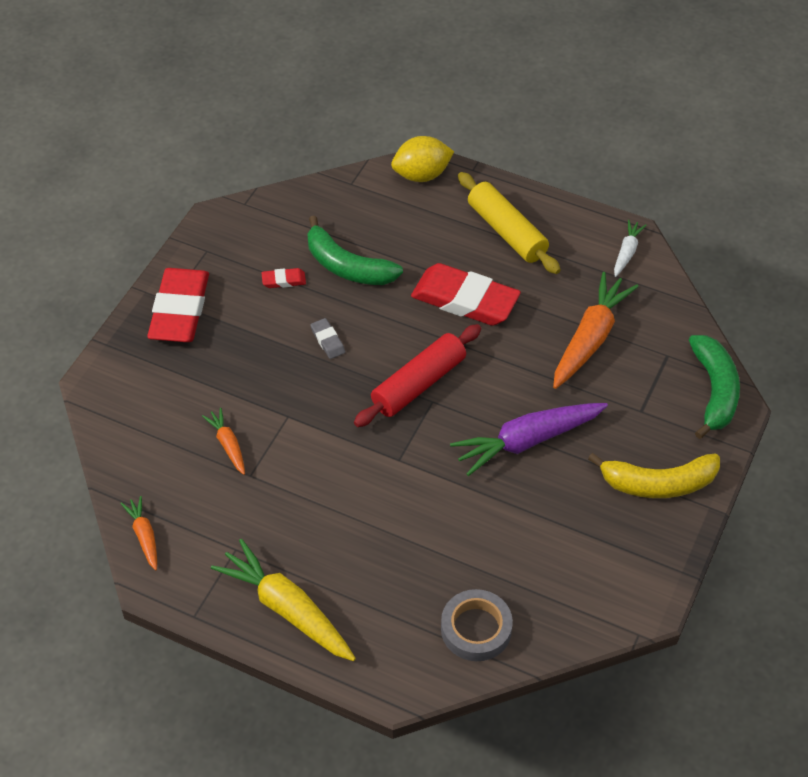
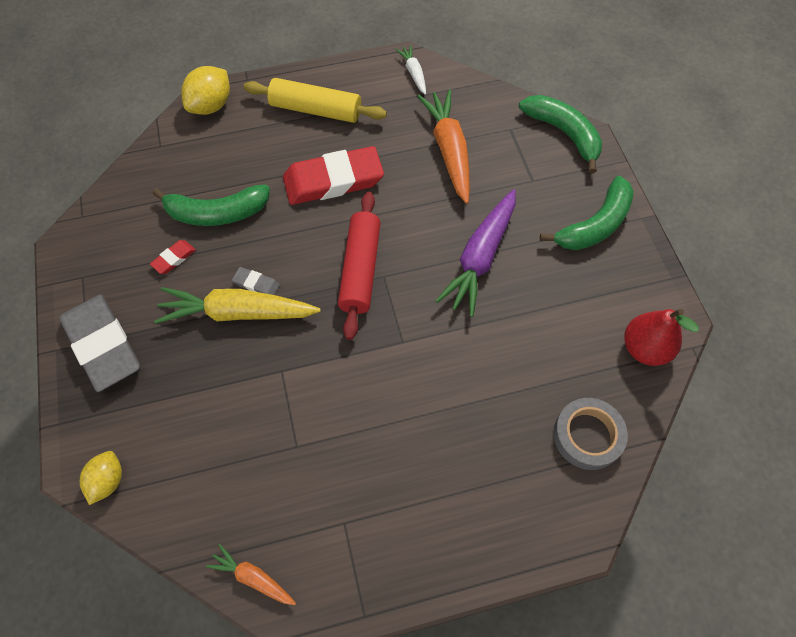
camera: 40 degrees left, 10 degrees up
(106, 405) = (108, 481): none -> yellow lemon
(179, 310) = (102, 345): red eraser -> grey eraser
(228, 445) = (253, 434): orange carrot -> none
(287, 609) = (435, 542): yellow carrot -> yellow carrot (238, 313)
(594, 605) = (644, 349): none -> red pear
(658, 483) = (595, 225): yellow banana -> green banana

